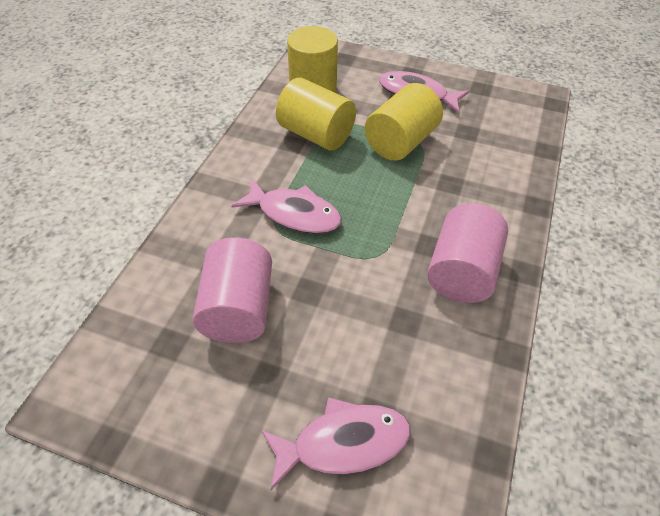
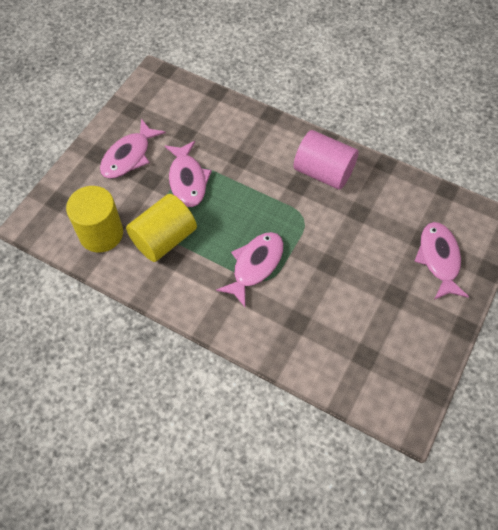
camera: 80 degrees left, 10 degrees up
(238, 308) = (340, 310): pink cylinder -> none
(400, 142) = (187, 180): yellow cylinder -> pink fish

